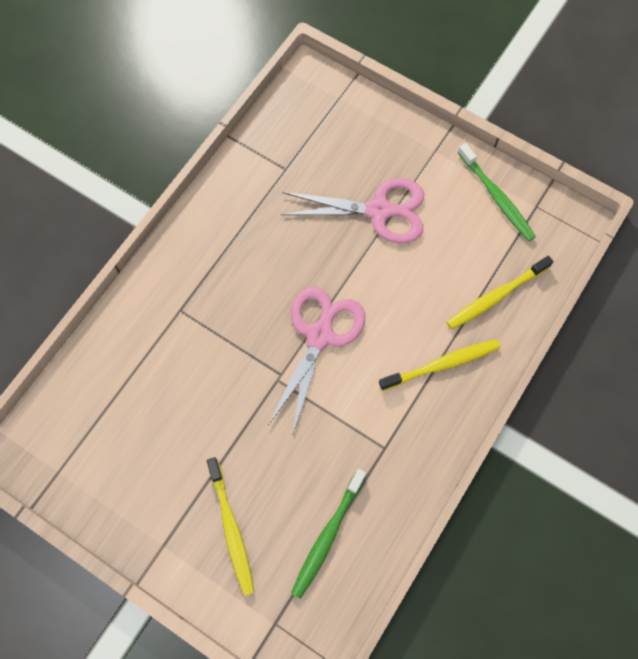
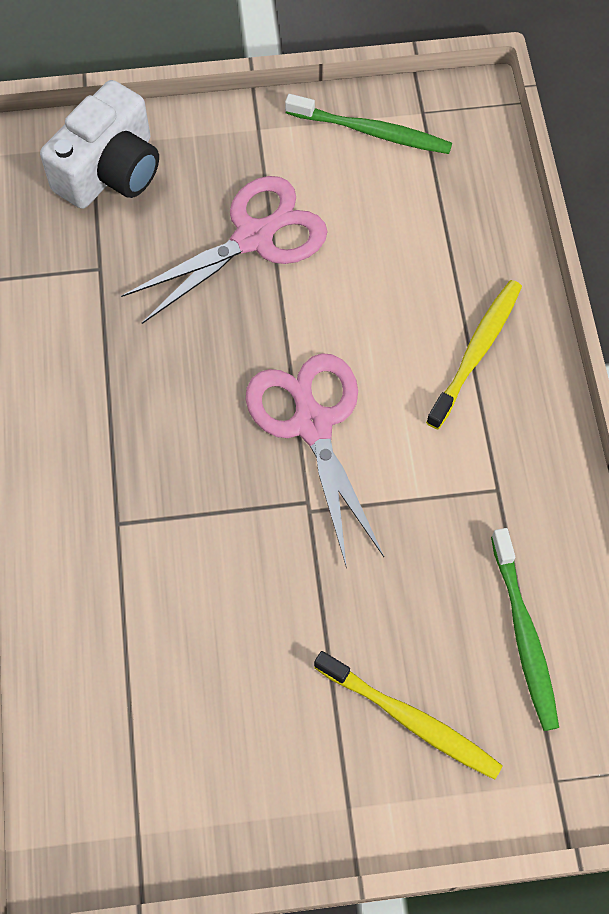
camera: 40 degrees left, 5 degrees down
(336, 119) = (110, 171): none -> white camera
(495, 297) = (467, 237): yellow toothbrush -> none

